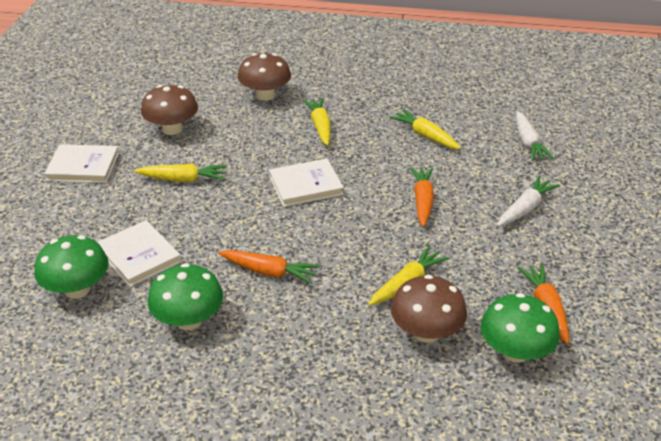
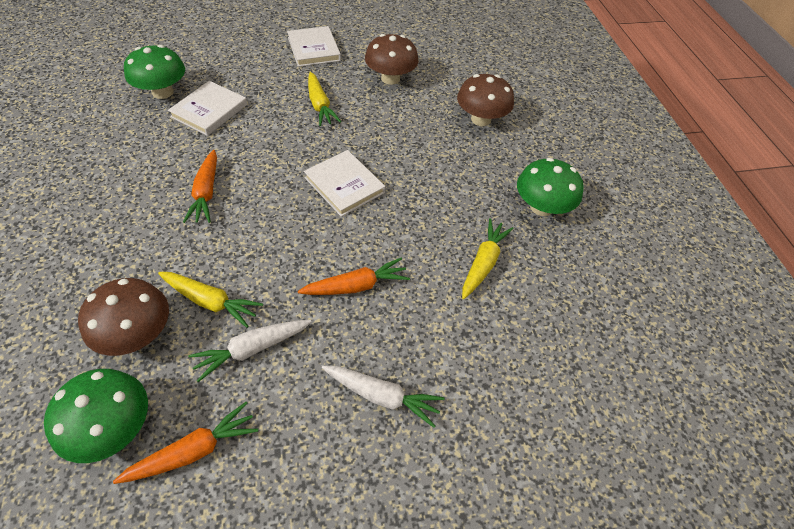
camera: 65 degrees right, 15 degrees up
(188, 320) = (135, 160): green mushroom -> green mushroom (541, 207)
(320, 127) = (449, 171): yellow carrot -> none
(528, 143) = (530, 376): white carrot -> white carrot (252, 349)

